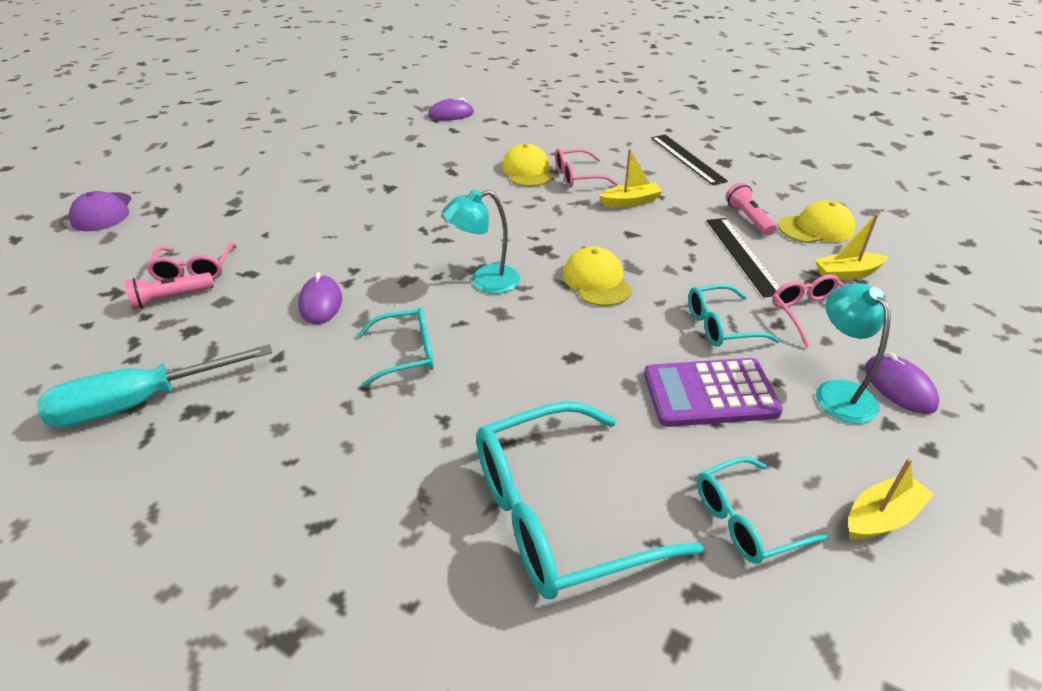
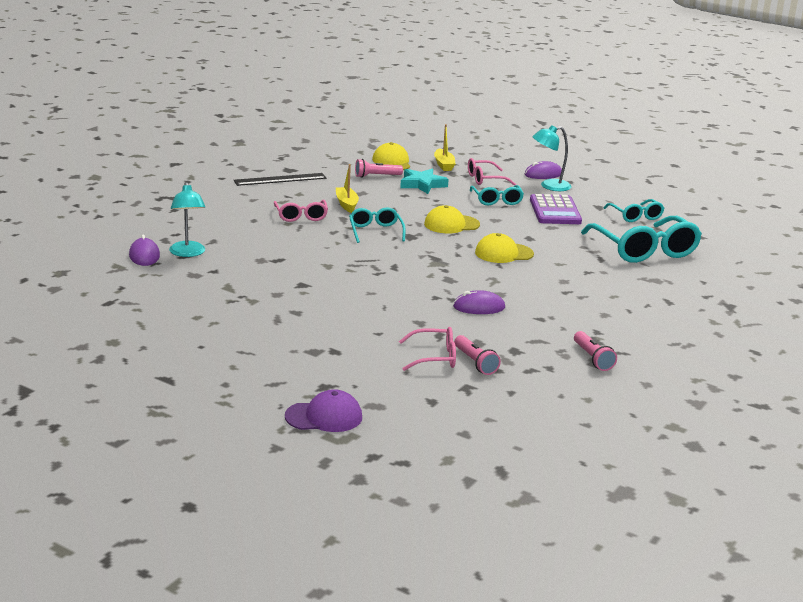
camera: 90 degrees left, 15 degrees down
(140, 403) = (592, 358): turquoise screwdriver -> pink flashlight
(407, 353) = (532, 280): turquoise glasses -> turquoise glasses (375, 231)
(485, 281) = (451, 255): turquoise lamp -> turquoise lamp (188, 253)
(527, 171) = (285, 232): yellow cap -> yellow cap (503, 253)
(743, 255) = (422, 184): black ruler -> turquoise star
(881, 517) = (626, 194): yellow boat -> none

